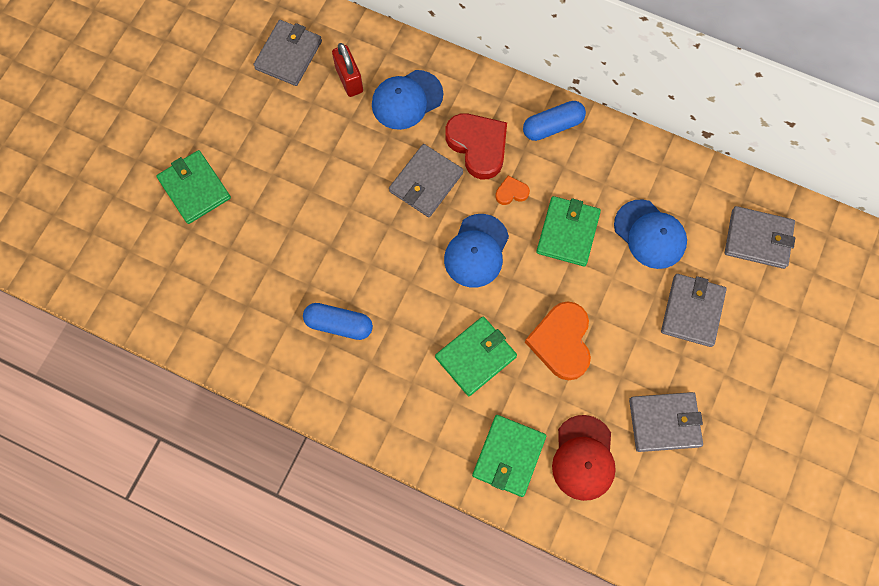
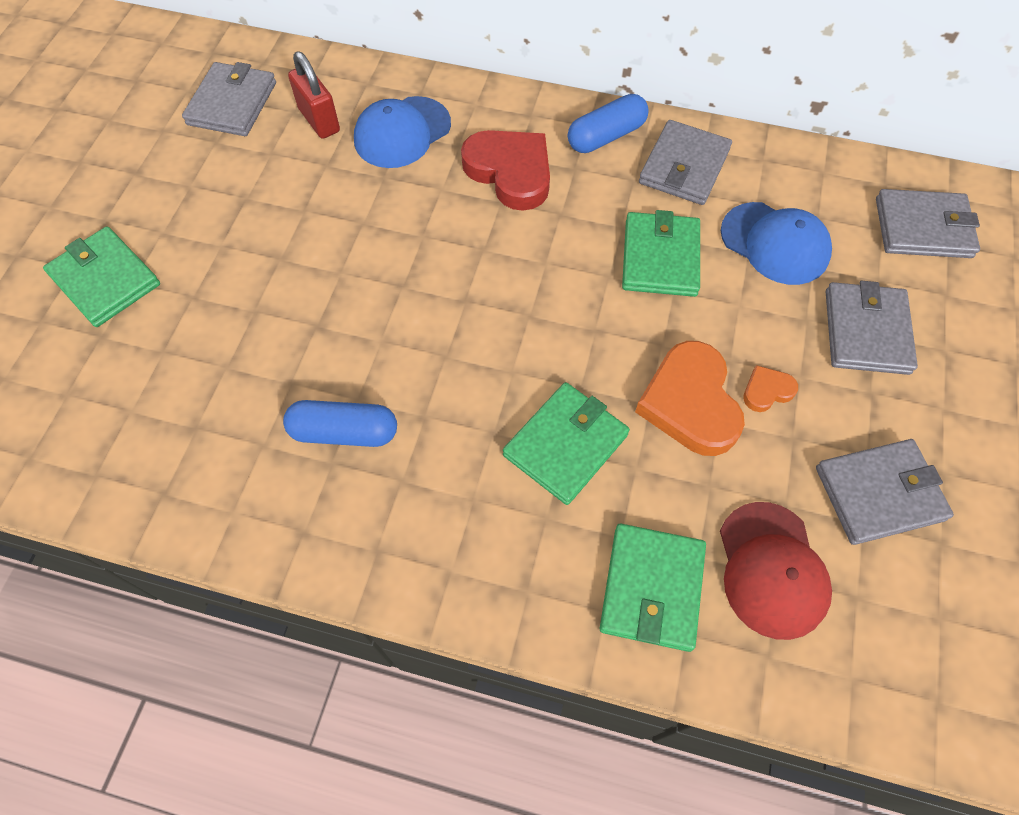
camera: 10 degrees left, 10 degrees down
(426, 182) = (446, 225): grey wallet -> grey wallet (684, 166)
(476, 251) = (535, 300): blue cap -> none
(511, 192) = (569, 220): orange heart -> orange heart (767, 391)

